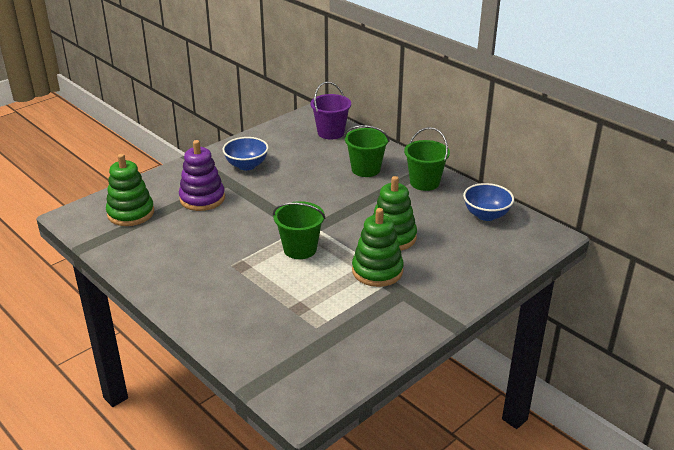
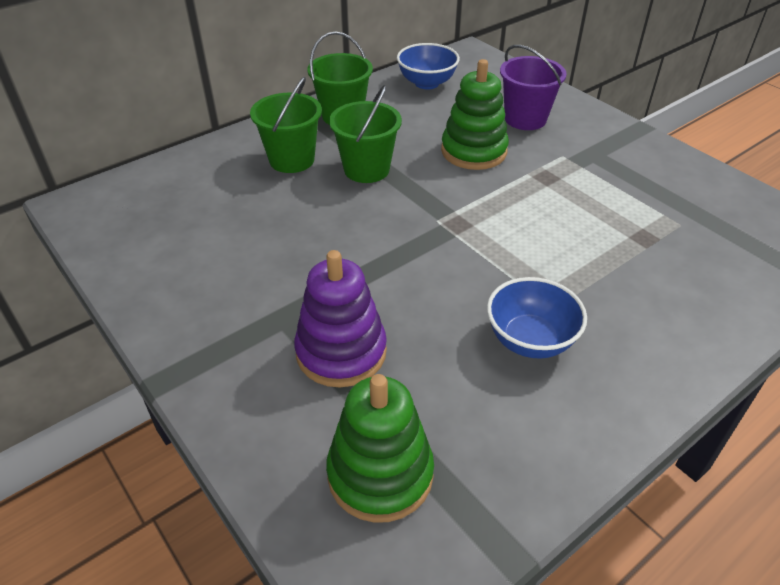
camera: 85 degrees left, 10 degrees up
(246, 165) = (233, 290): blue bowl -> blue bowl (530, 340)
(300, 249) = (505, 232): green bucket -> green bucket (366, 169)
(331, 133) = (157, 186): purple bucket -> purple bucket (525, 119)
(377, 271) = (550, 168): green stacking toy -> none

